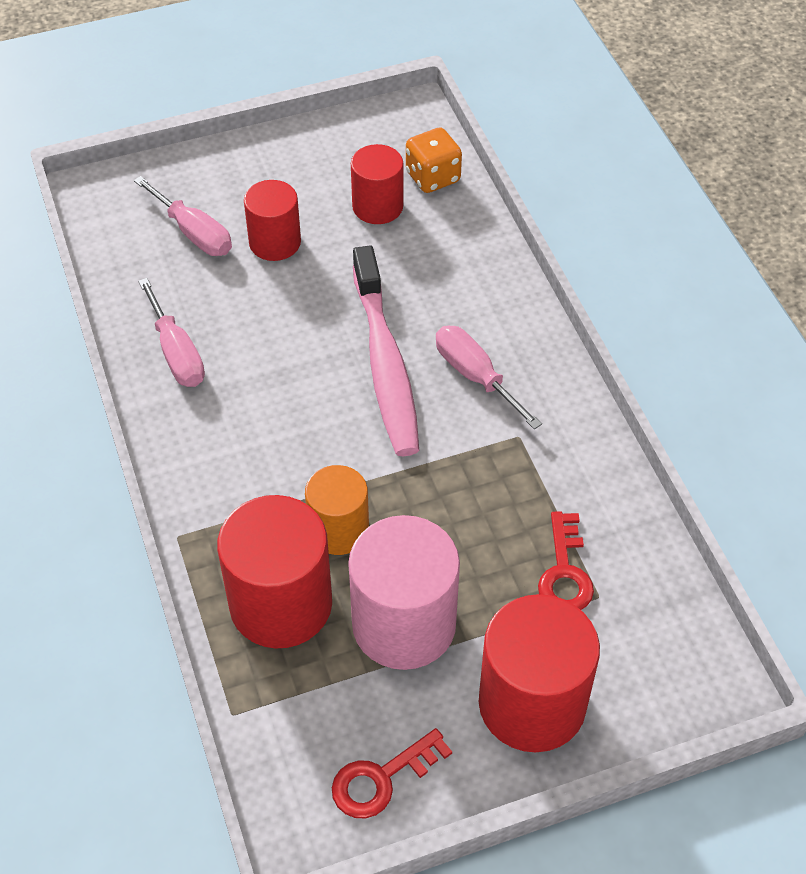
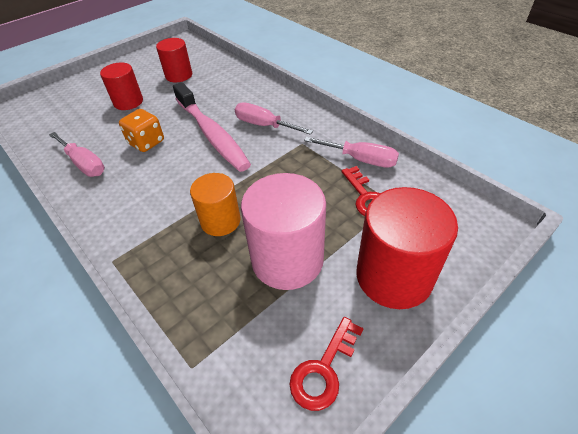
camera: 20 degrees left, 5 degrees down
(194, 233) = (80, 110): pink screwdriver -> pink screwdriver (361, 159)
(281, 604) = (199, 277): red cylinder -> none
(433, 177) = (202, 59): orange dice -> orange dice (146, 142)

